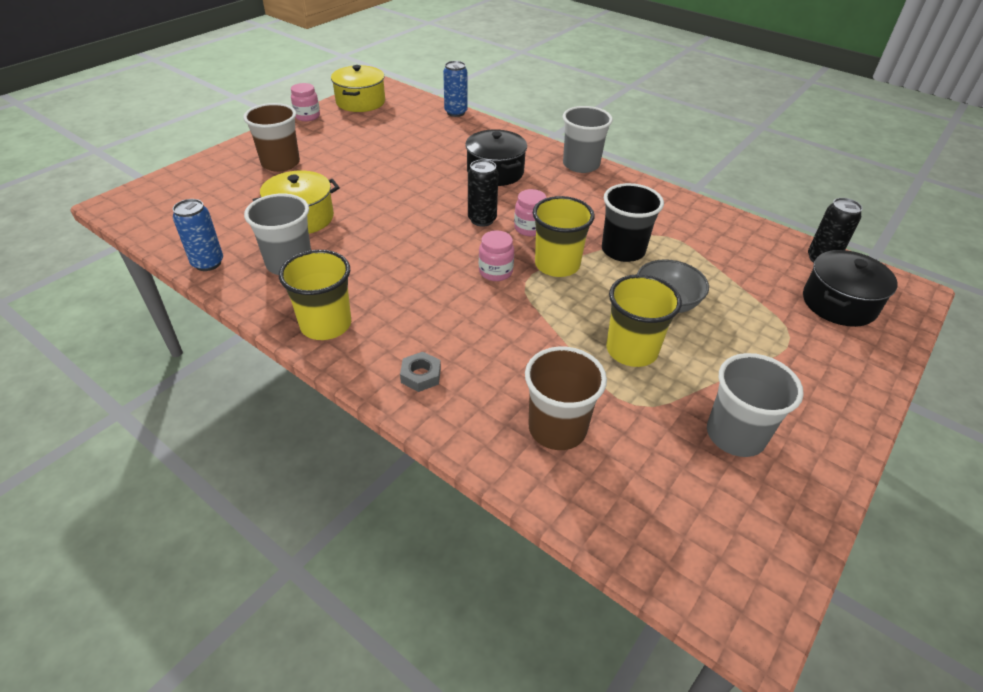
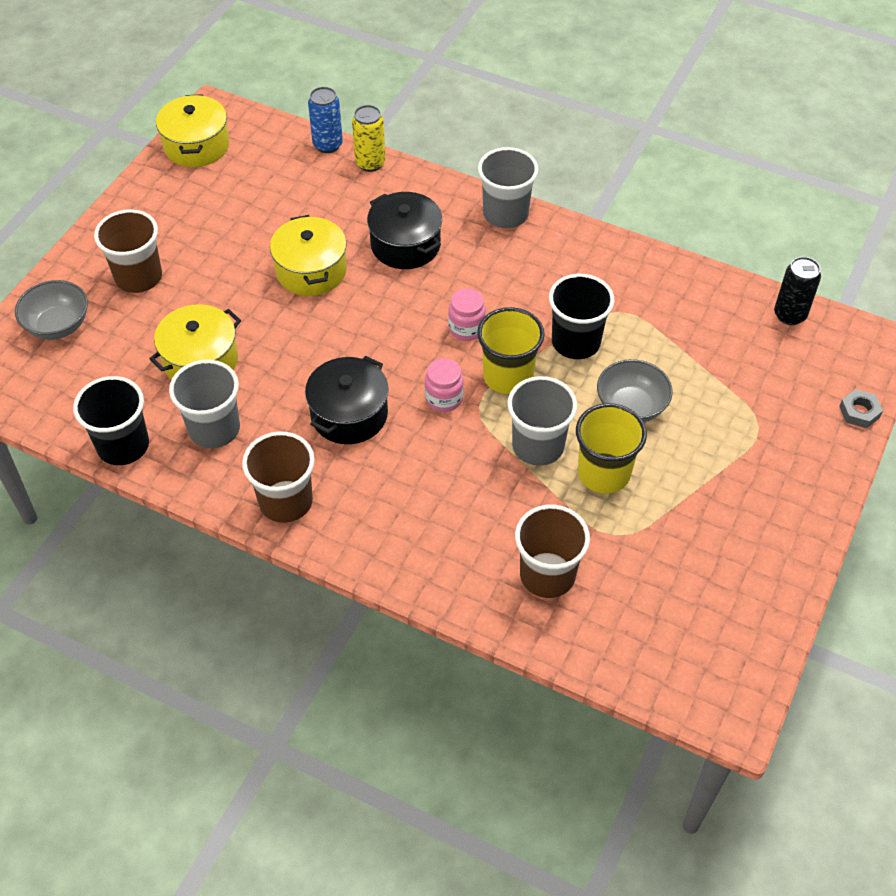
camera: 10 degrees left, 10 degrees up
(203, 182) = (58, 325): none -> grey bowl
(208, 263) = (123, 446): blue can -> black cup
(307, 116) = (137, 186): pink jar -> none
(326, 325) = (286, 501): yellow cup -> brown cup
(415, 177) = (311, 270): none -> yellow pot
(421, 375) = (402, 543): grey nut -> grey nut (859, 412)
(482, 220) = (409, 325): black can -> none
(484, 125) = (370, 163): none -> yellow can
(735, 435) = (711, 549): grey cup -> grey cup (538, 446)
(839, 303) = (807, 374): black pot -> black pot (349, 414)

